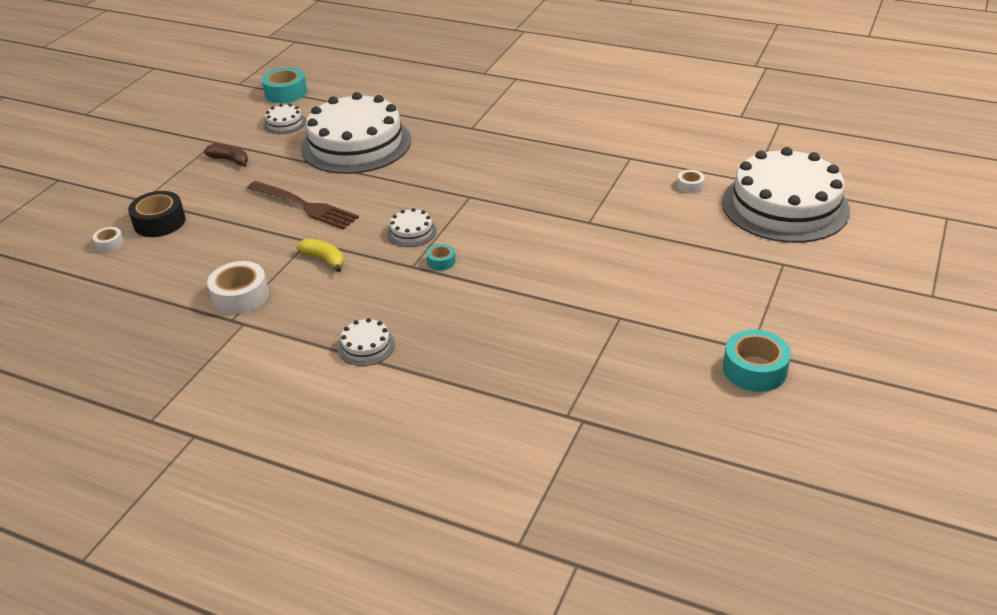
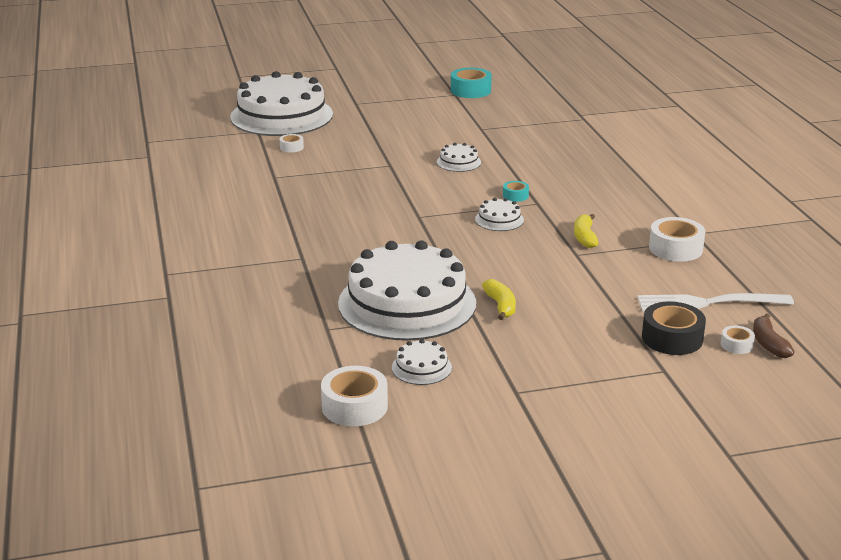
camera: 130 degrees left, 10 degrees down
(161, 263) = (709, 303): none -> white fork
(230, 160) = (532, 360): brown banana -> brown banana (768, 344)
(286, 93) = (354, 406): turquoise tape -> white tape
(299, 176) = (500, 306): none -> yellow banana
(304, 206) = (538, 279): brown fork -> none
(366, 346) = (635, 185): white cake -> white cake (458, 162)

